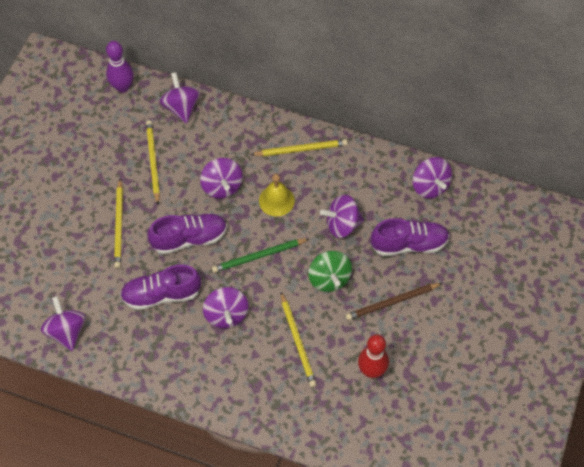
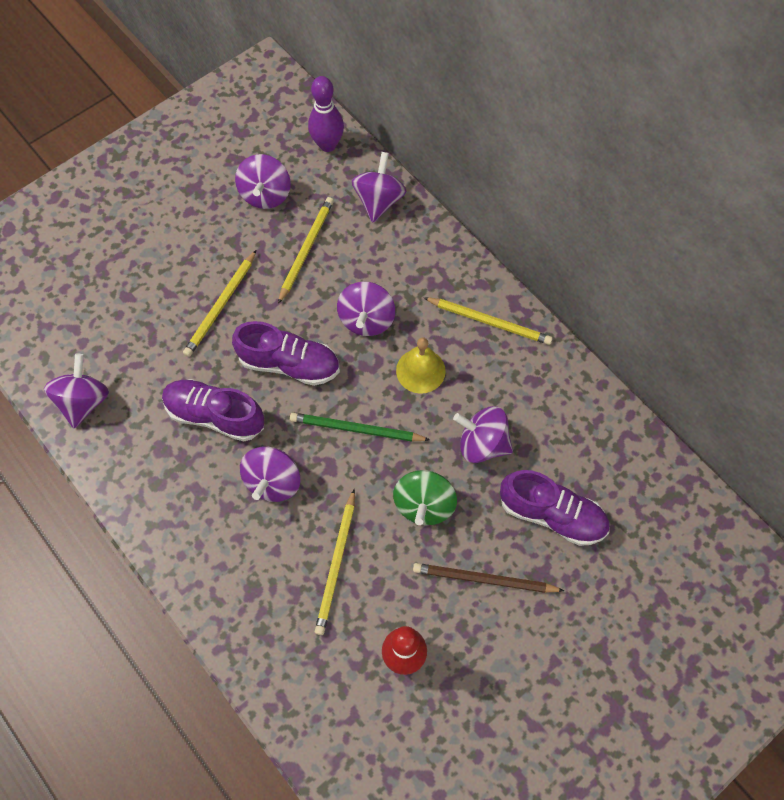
camera: 30 degrees right, 5 degrees up
(430, 186) = (624, 452): purple spinning top -> purple spinning top (266, 195)

